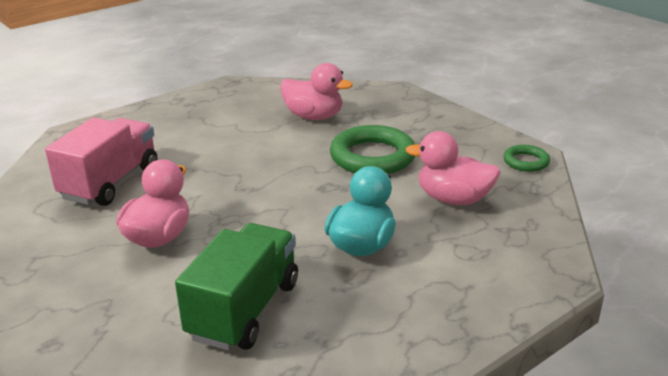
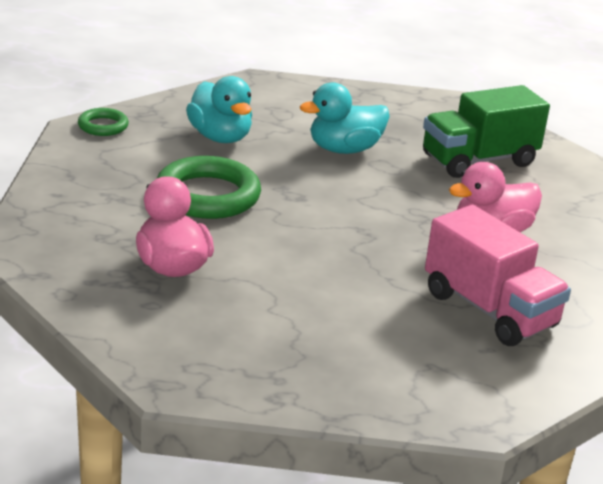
camera: 140 degrees left, 0 degrees up
(110, 182) = (489, 310): pink truck -> pink truck turned 105 degrees counterclockwise
(453, 199) = (220, 137): pink duck -> turquoise duck

